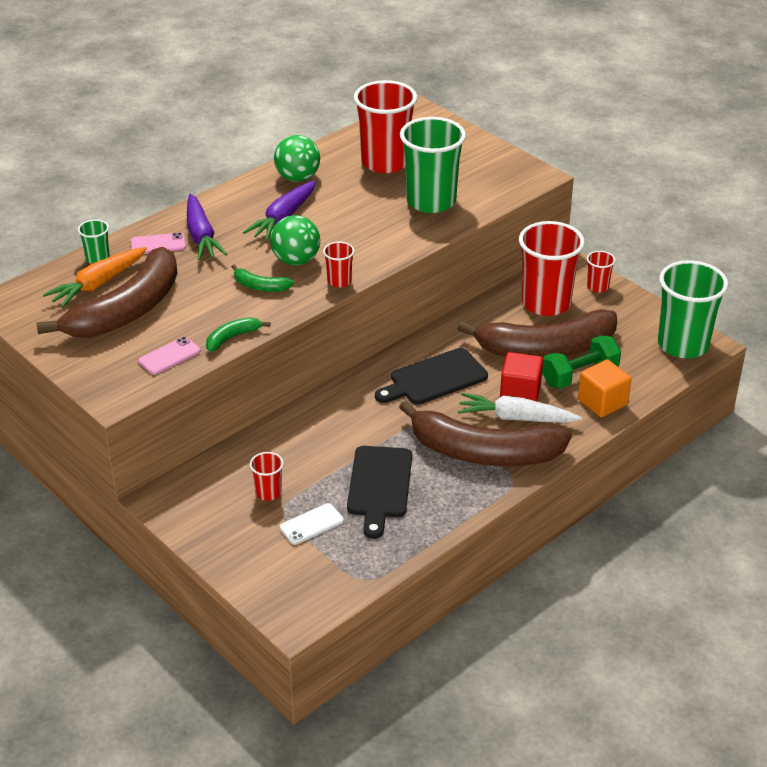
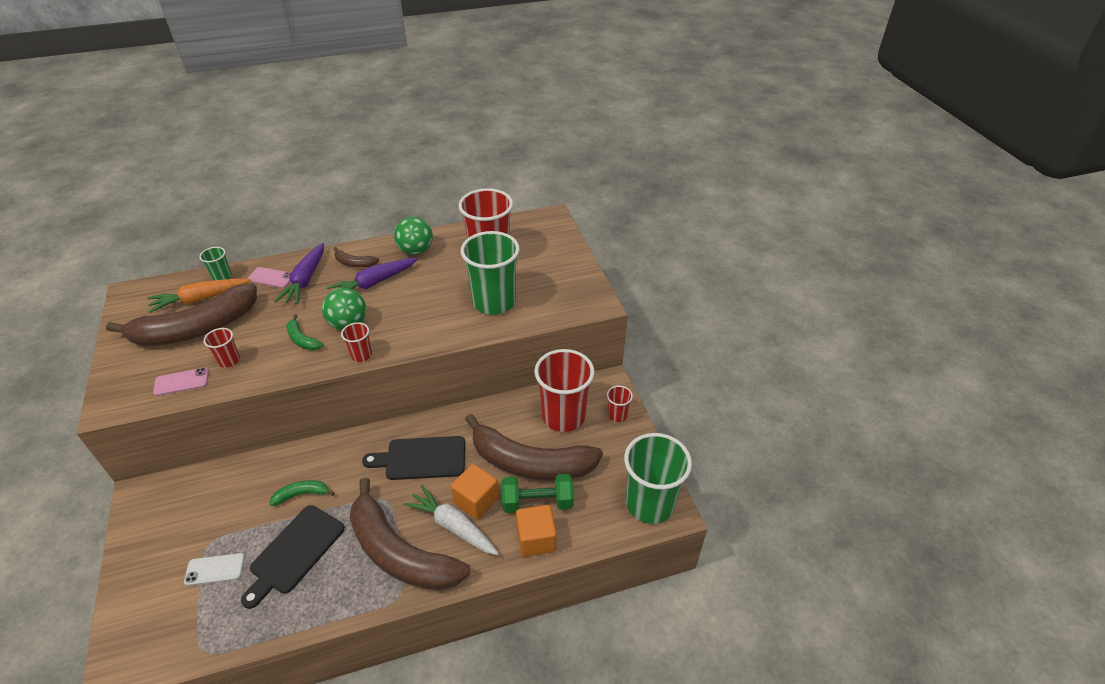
camera: 25 degrees right, 5 degrees up
(232, 337) = (239, 381): green banana -> green banana (302, 494)
(240, 206) = (354, 263): none -> brown banana
(268, 492) = (213, 522): red cup -> red cup (229, 360)
(520, 393) = (476, 500): red cube -> orange cube

